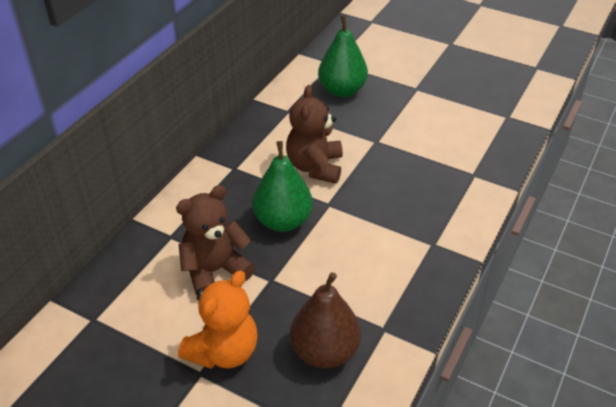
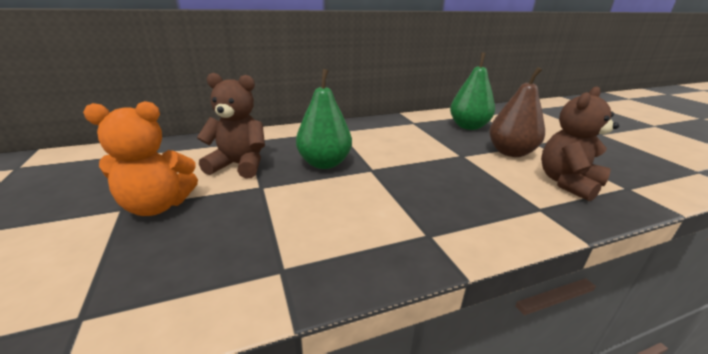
camera: 40 degrees right, 15 degrees down
(315, 167) = (392, 149): brown teddy bear -> brown teddy bear (567, 183)
(324, 351) = (209, 252): brown pear -> brown pear (510, 152)

